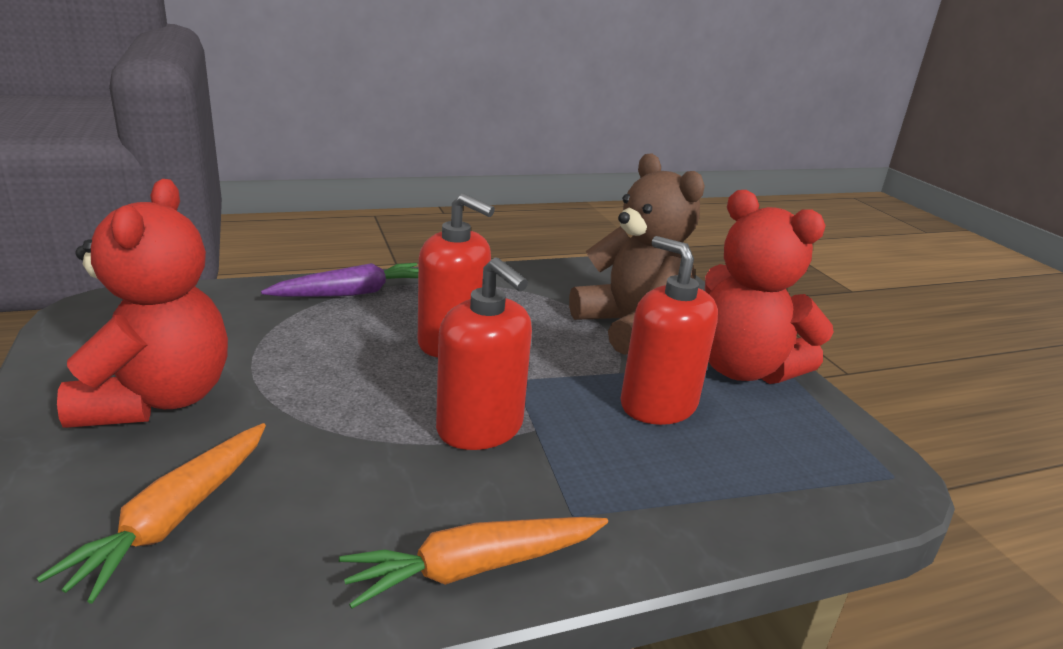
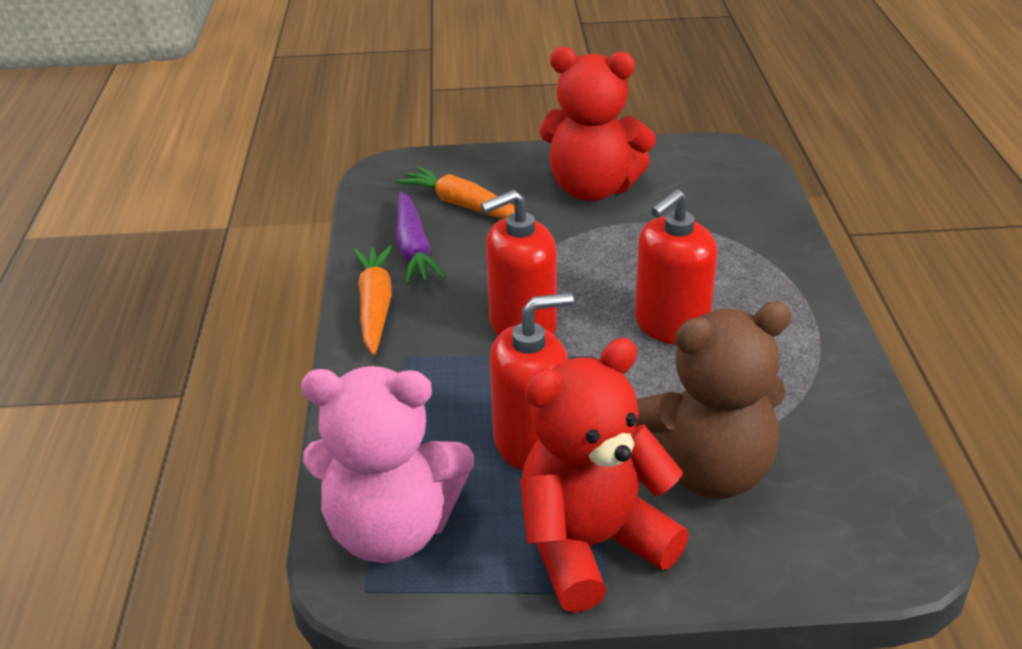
camera: 110 degrees right, 10 degrees up
(351, 293) = (779, 270): purple carrot -> purple carrot (413, 249)
(822, 472) = (392, 529): none -> pink teddy bear

